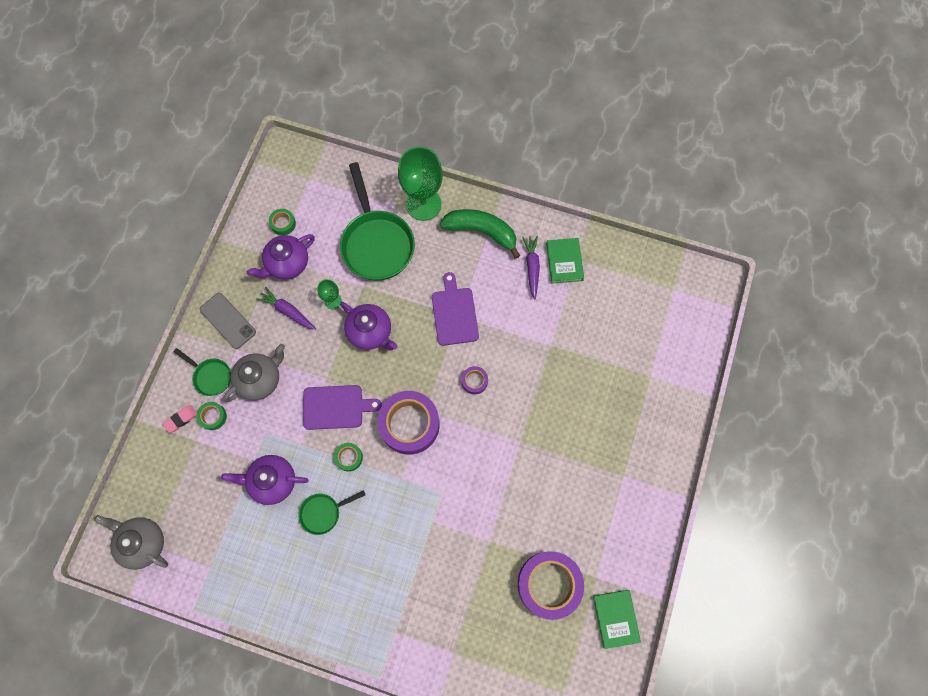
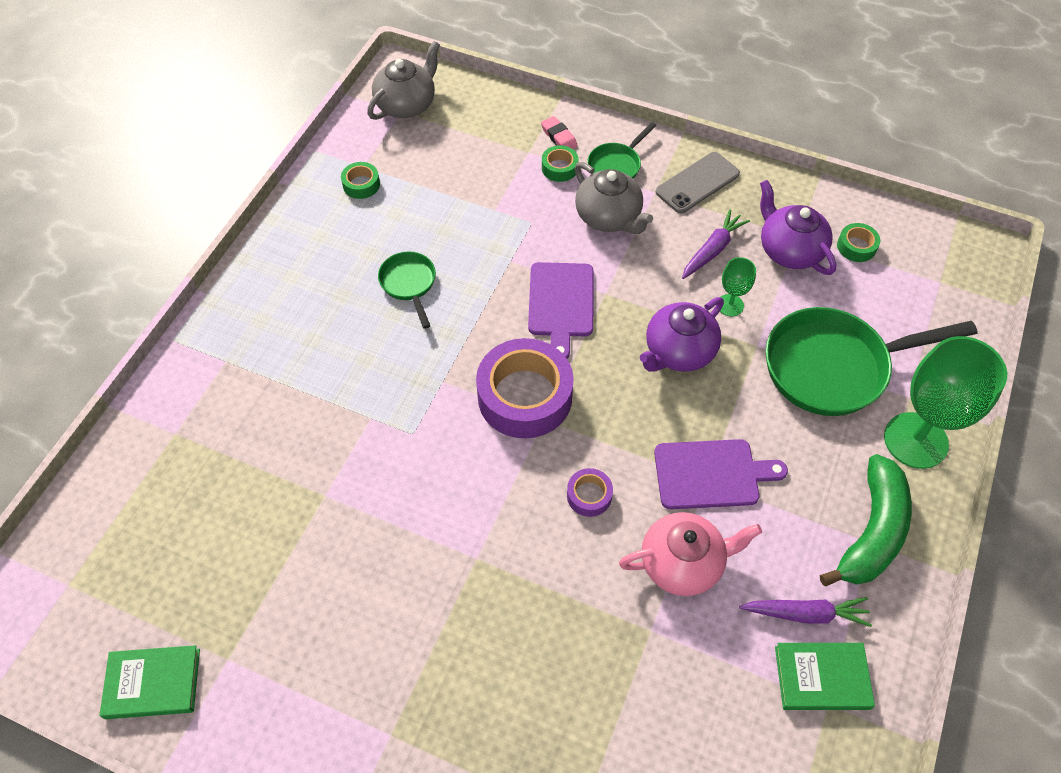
camera: 95 degrees right, 15 degrees down
(272, 481) = (462, 229): purple teapot -> none
(349, 457) = (483, 316): green tape -> green tape (361, 184)
(510, 329) = (683, 563): none -> pink teapot
(549, 584) = (236, 579): purple tape -> none

